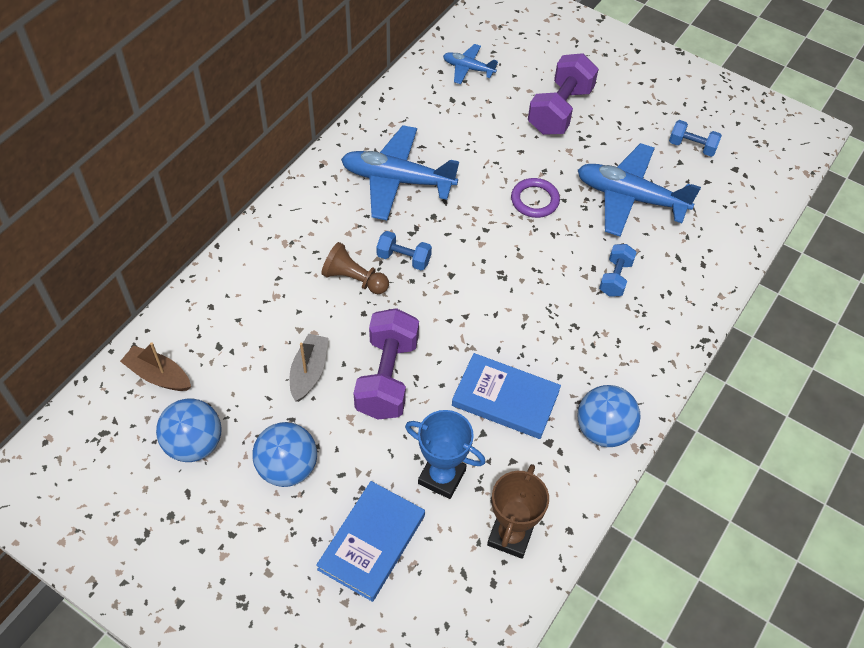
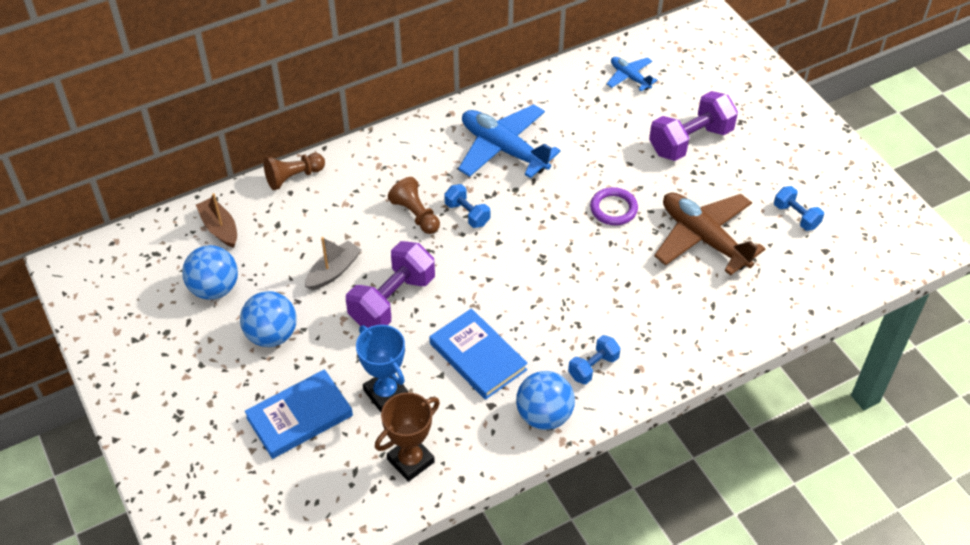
camera: 30 degrees right, 5 degrees down
(204, 289) = (293, 177): none -> brown pawn
(615, 278) = (641, 300): blue dumbbell -> blue dumbbell (593, 367)
(630, 197) = (703, 238): blue plane -> brown plane

